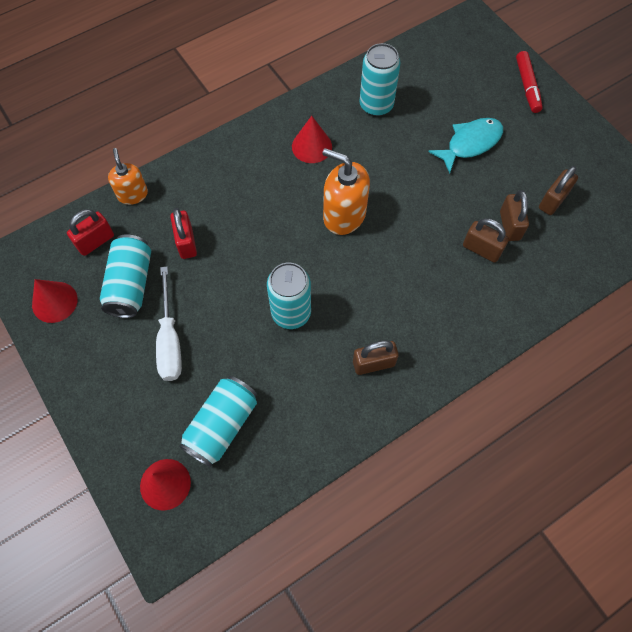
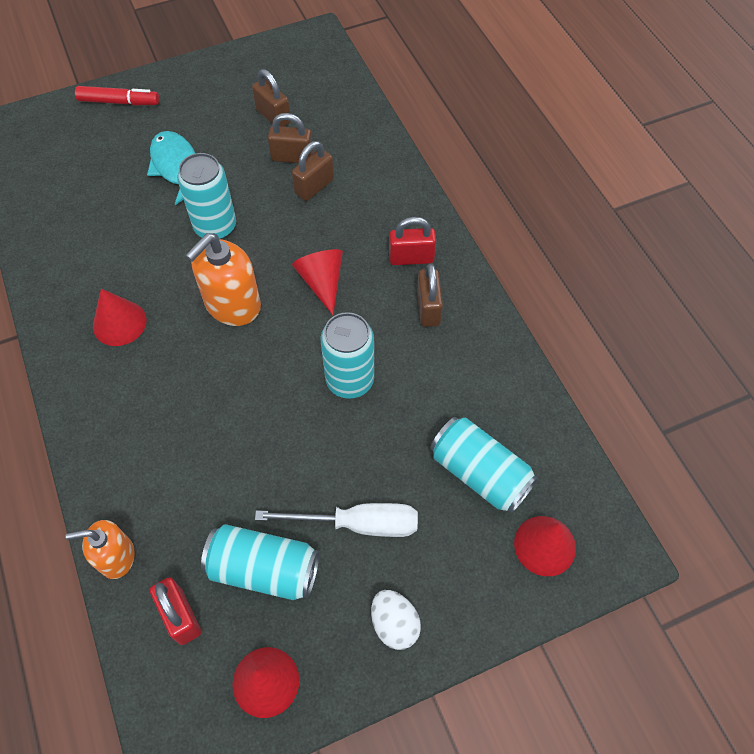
camera: 80 degrees left, 5 degrees down
(96, 378) = (394, 624): none -> white egg
(186, 242) = (218, 490): red padlock -> red padlock (411, 258)
(376, 105) = (84, 244): turquoise can -> turquoise can (215, 226)
(380, 275) = (322, 282): none -> red cone

